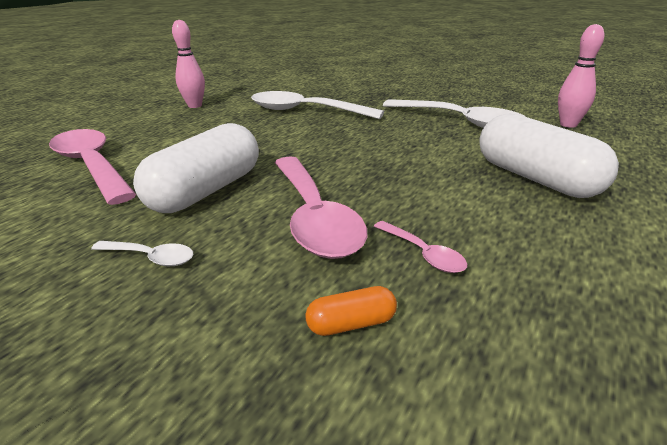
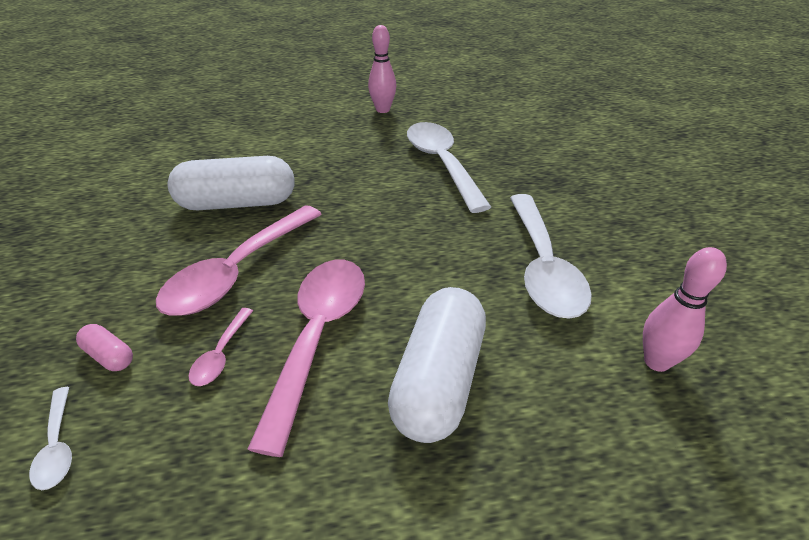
camera: 50 degrees right, 10 degrees up
(92, 166) = (233, 139): pink spoon -> pink spoon (318, 337)
(150, 257) = (136, 233): white spoon -> white spoon (57, 446)
(351, 324) = (109, 355): orange capsule -> pink capsule

